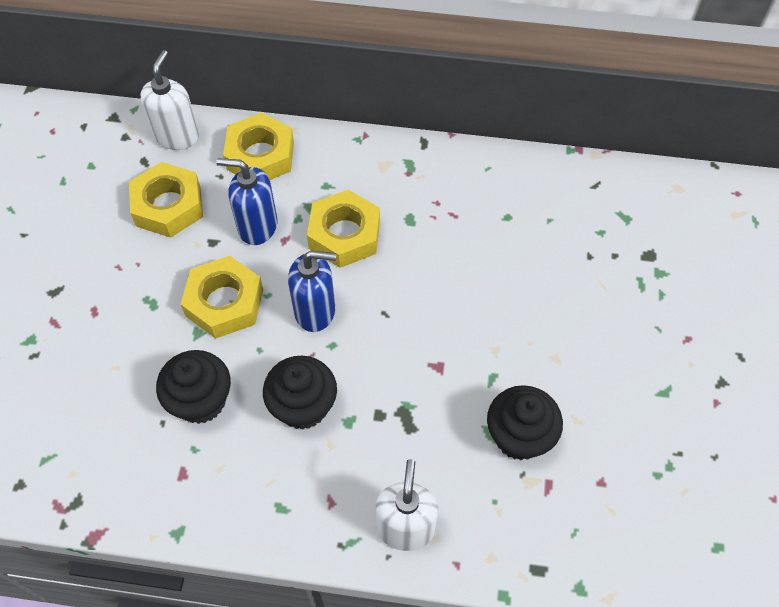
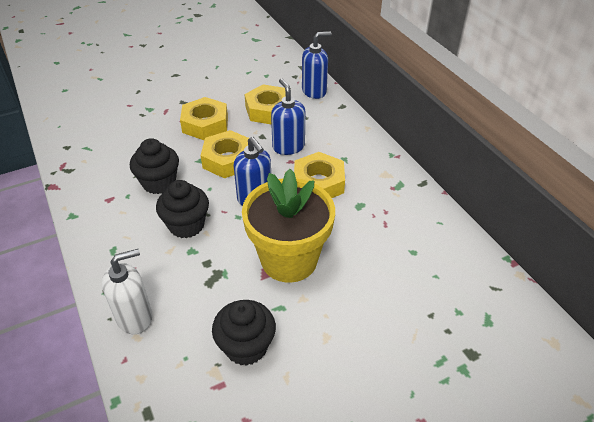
camera: 55 degrees right, 15 degrees down
(177, 136) = (314, 91): white soap dispenser -> blue soap dispenser
(260, 155) = (335, 124): yellow nut -> yellow nut (205, 124)
(435, 332) = (289, 259): none -> yellow flower pot

